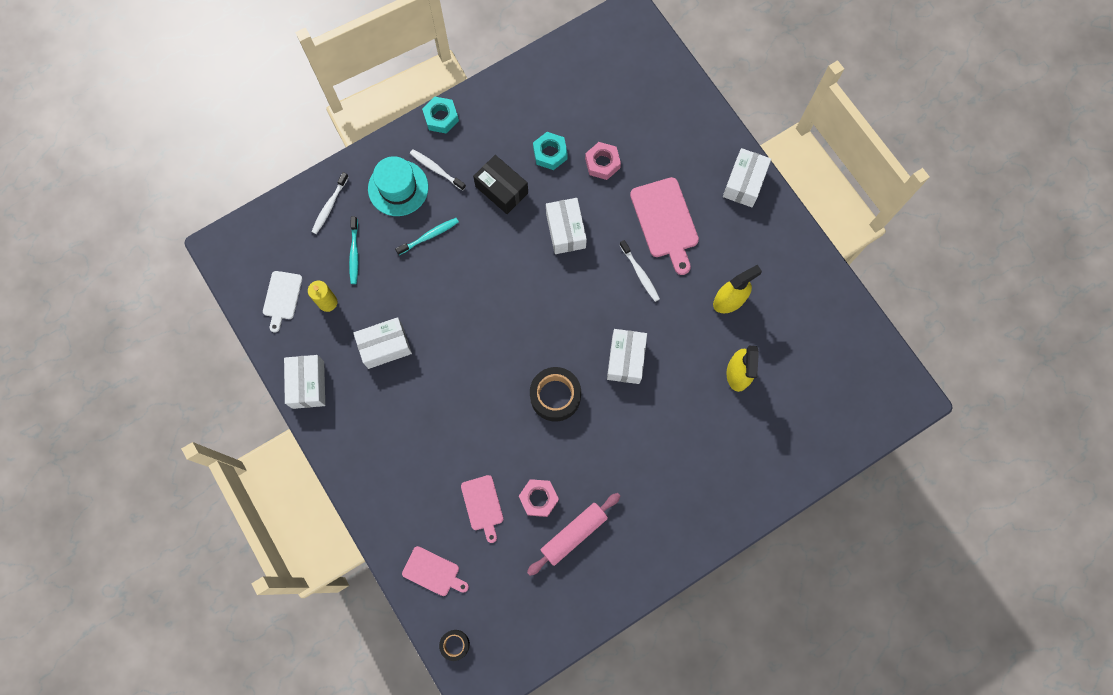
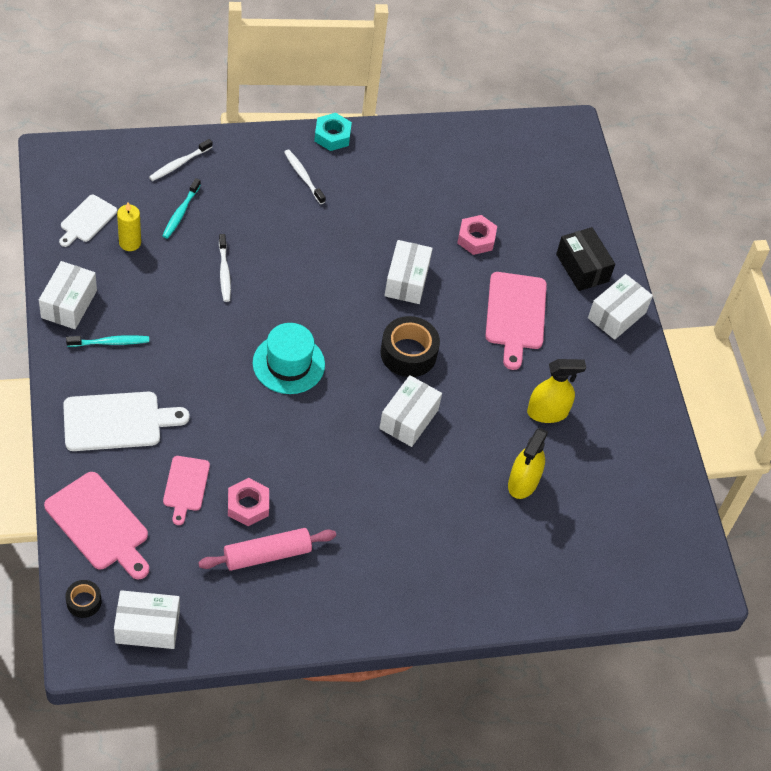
camera: 15 degrees right, 20 degrees down
(385, 346) = (165, 304): white box -> white box (147, 627)
(398, 188) = (256, 176): turquoise hat -> turquoise hat (288, 364)
(401, 474) = (117, 421): none -> white cutting board
(429, 236) = (264, 229): turquoise toothbrush -> turquoise toothbrush (110, 342)
(433, 572) = (99, 525): pink cutting board -> pink cutting board, size x1.65
(501, 189) = (360, 219): black box -> black box (582, 268)
(550, 153) = (426, 209): turquoise nut -> none
(555, 396) = (316, 421): black tape -> black tape (408, 353)
(640, 273) = (464, 349): white toothbrush -> white toothbrush (224, 272)

